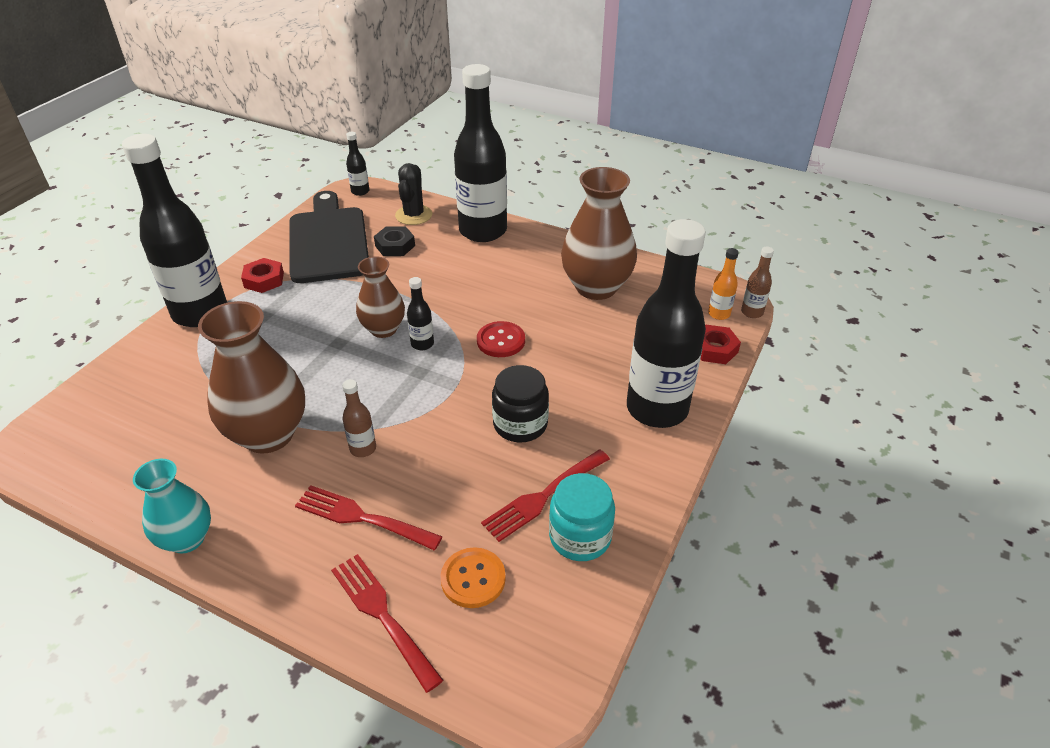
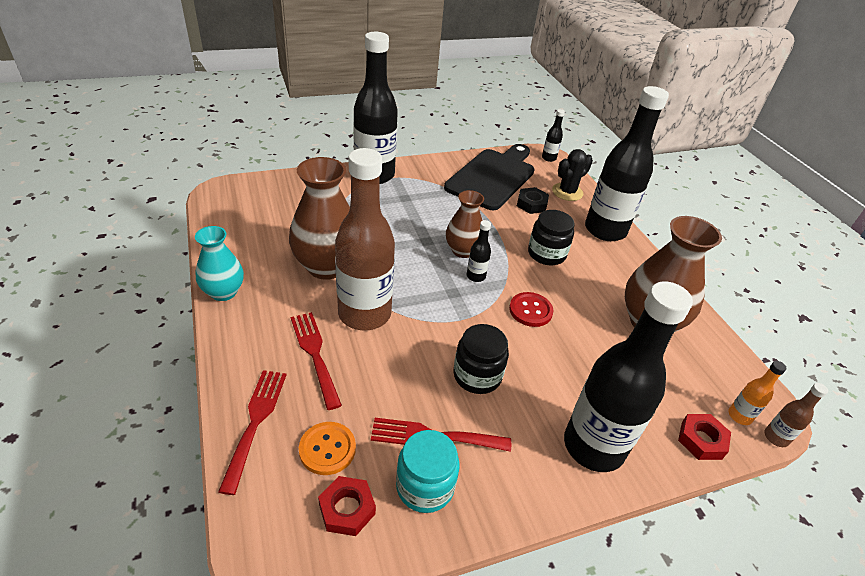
camera: 40 degrees right, 0 degrees up
(264, 280) = (429, 177): red nut -> red nut (347, 509)
(363, 448) = (364, 314): brown bottle -> brown bottle, size x2.46
(459, 283) = (546, 254): none -> black jar

